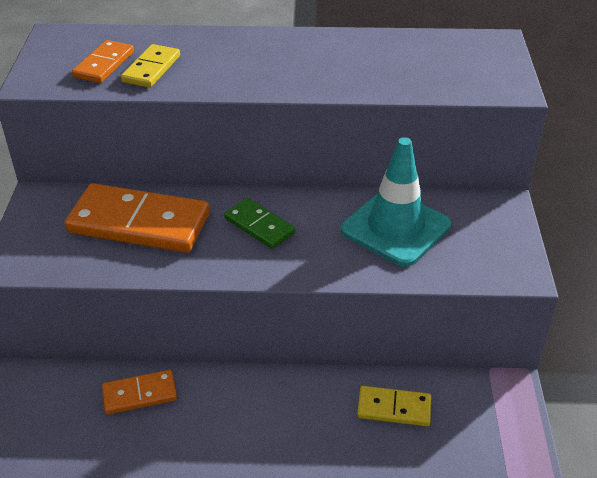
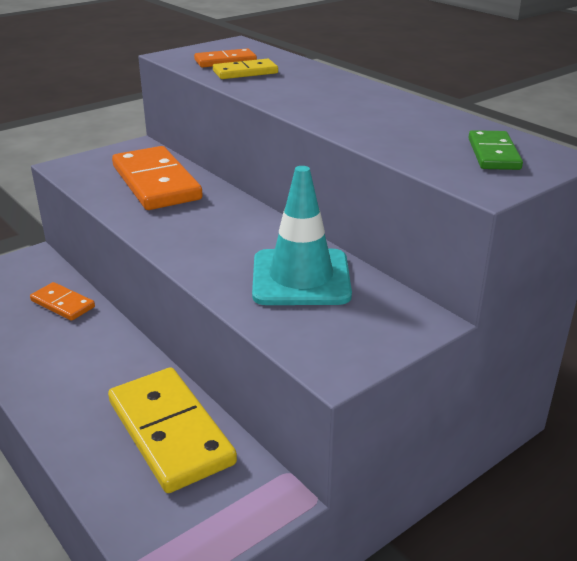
camera: 50 degrees right, 10 degrees down
(259, 226) = (215, 222): green domino -> green domino (493, 154)
(394, 408) = (170, 432): yellow domino -> yellow domino, size x1.91

